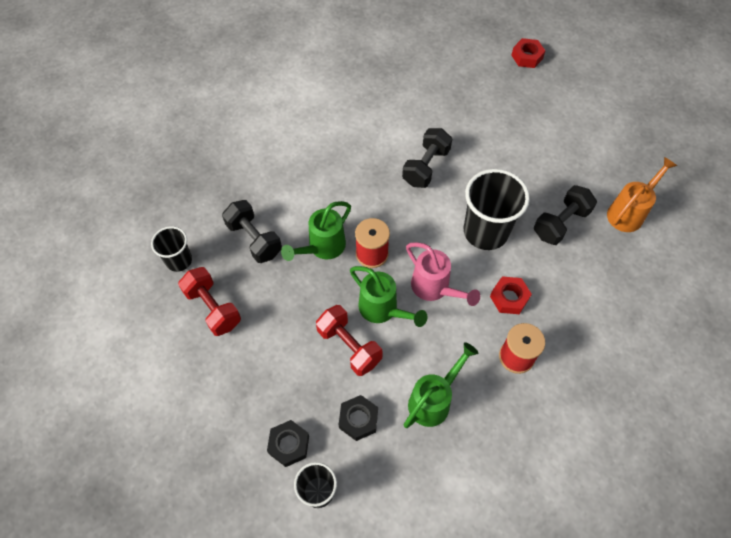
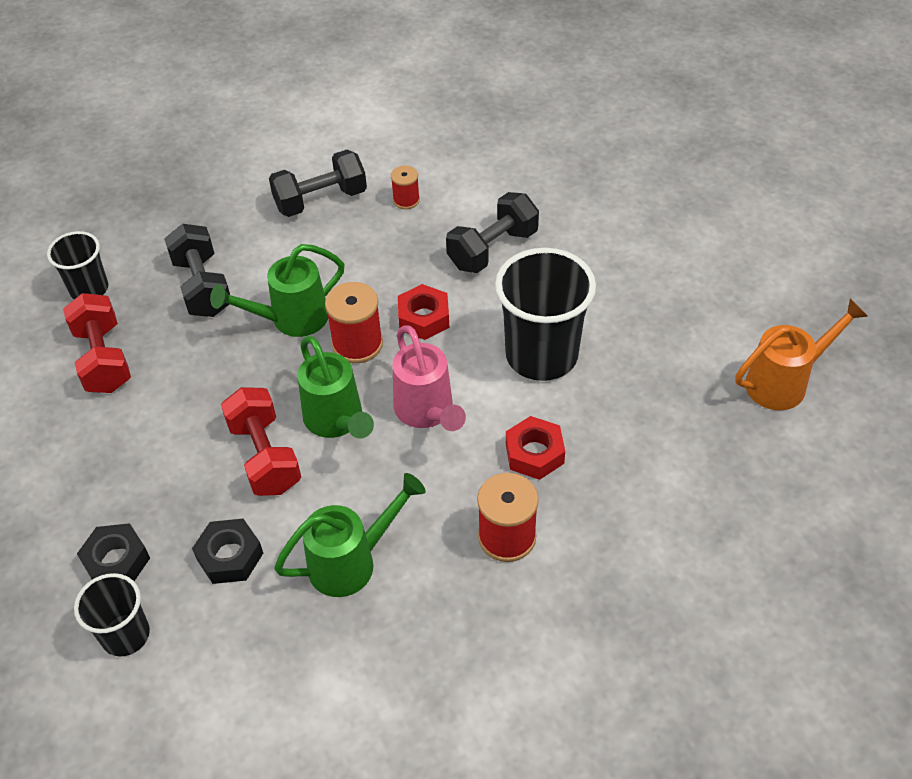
camera: 20 degrees right, 10 degrees down
(357, 145) = (406, 200): none -> red spool
(527, 57) = (719, 136): red nut -> red nut (424, 318)
(560, 223) = (665, 371): black dumbbell -> black dumbbell (321, 200)

